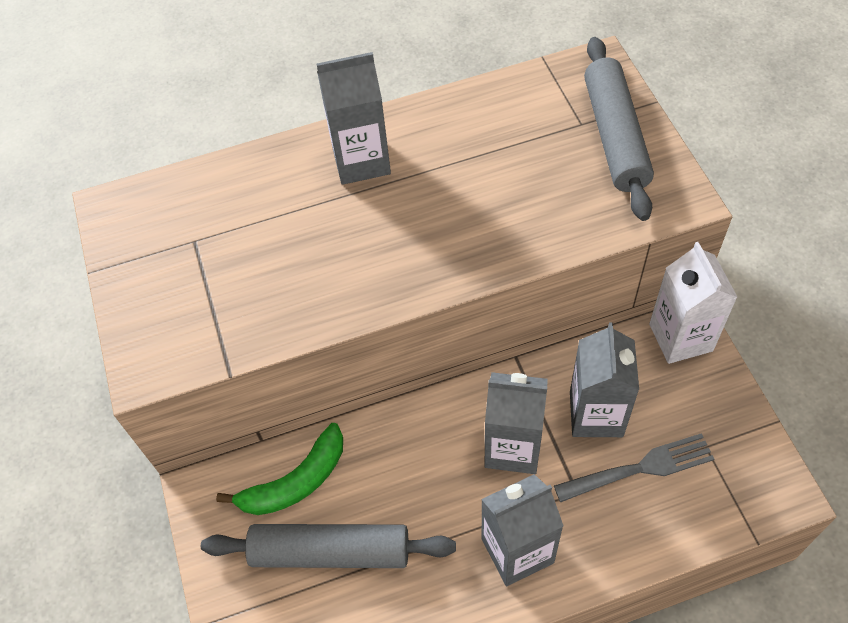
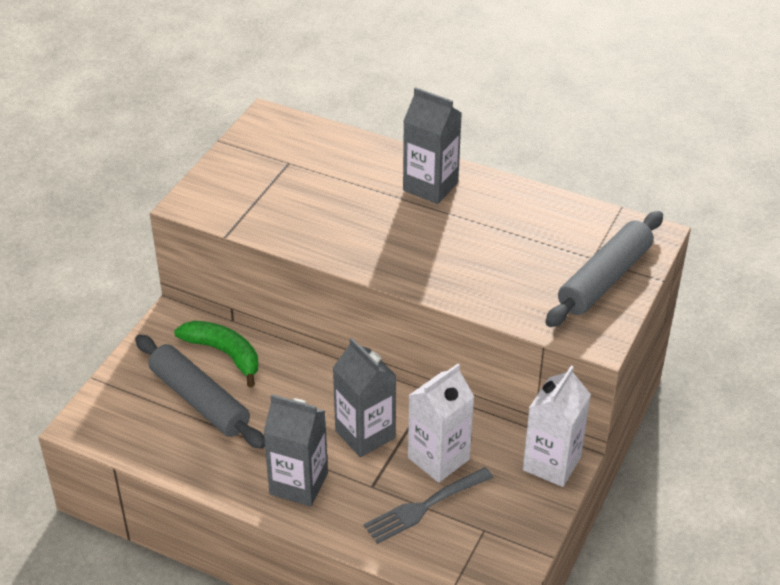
camera: 40 degrees right, 15 degrees down
(296, 482) = (224, 353): green banana -> green banana turned 150 degrees counterclockwise
(596, 414) = (438, 458): grey carton -> white carton
(639, 469) = (425, 506): grey fork -> grey fork turned 120 degrees clockwise

